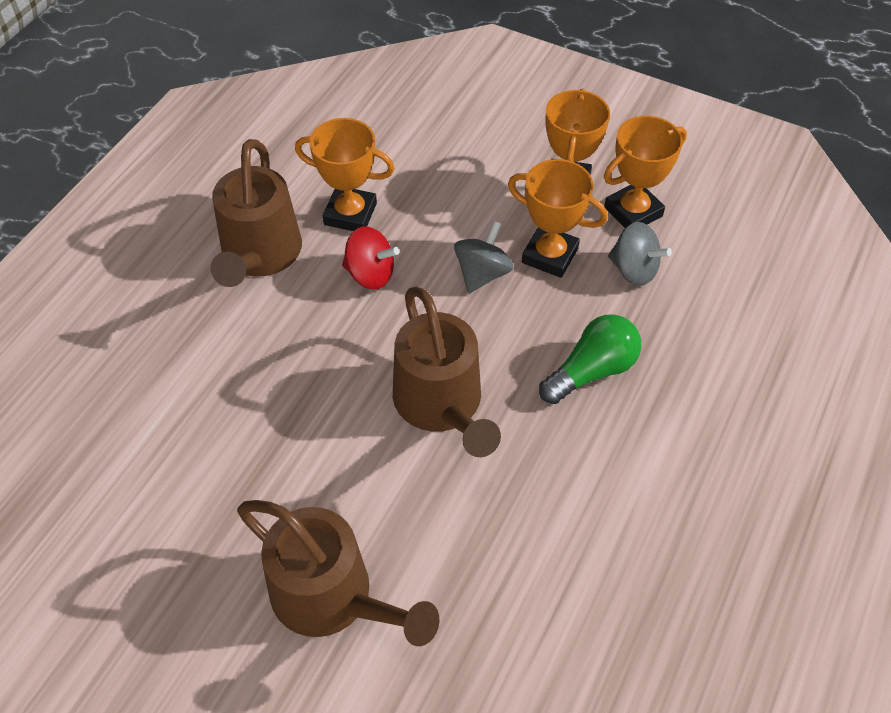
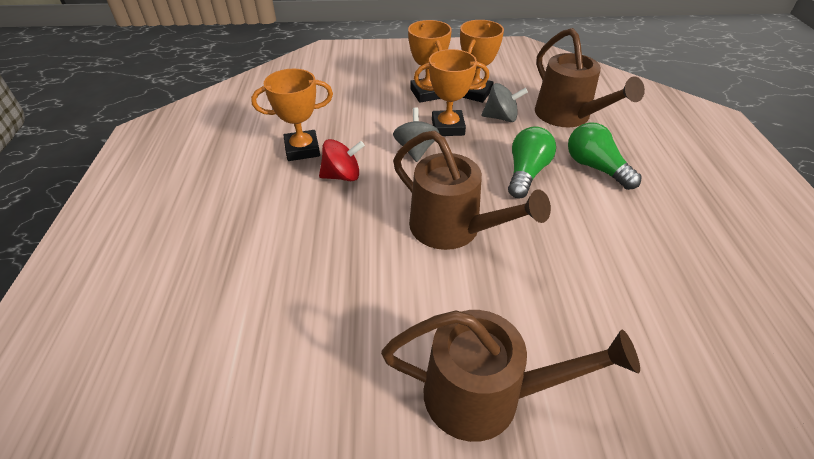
camera: 30 degrees left, 10 degrees down
(259, 256) = (252, 194): brown watering can -> brown watering can (568, 117)
(690, 405) = (595, 167): none -> green light bulb

